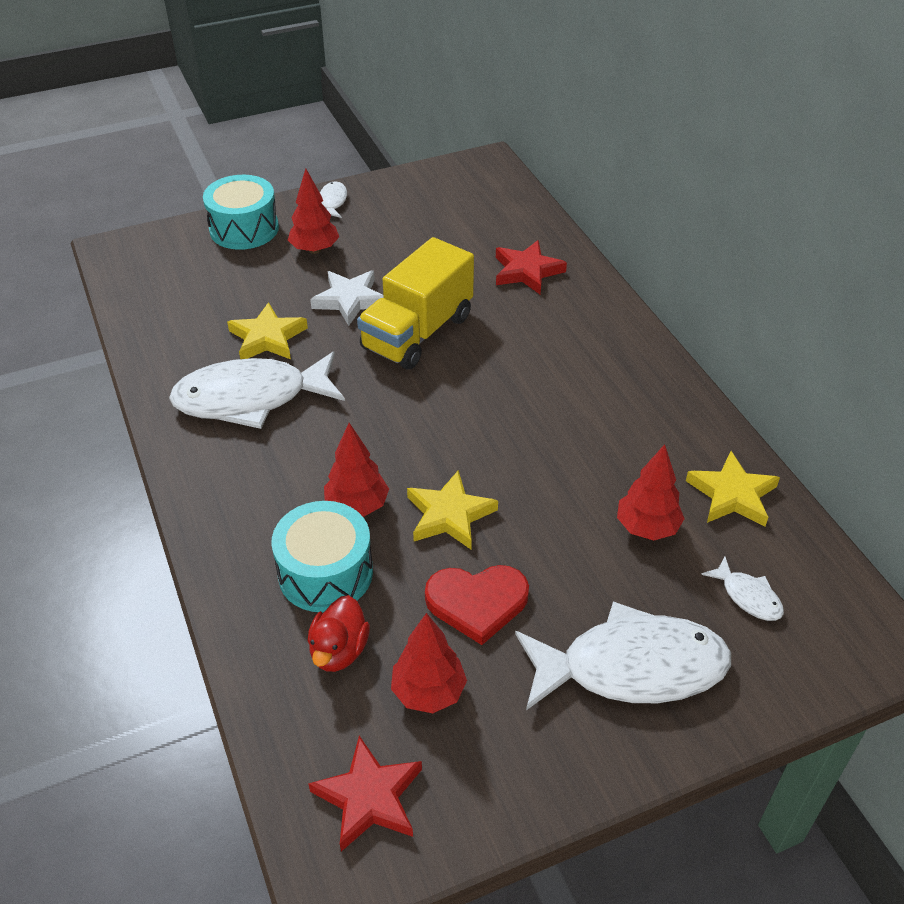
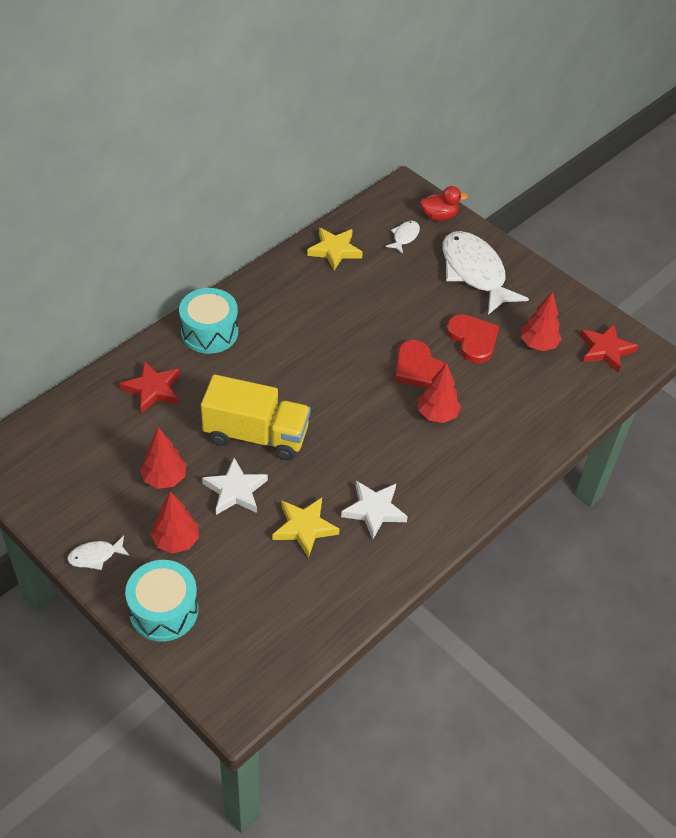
camera: 115 degrees left, 5 degrees up
(251, 398) = (374, 510): white fish -> white star
(325, 573) = (494, 412): turquoise drum -> turquoise drum (209, 332)
(339, 651) = (538, 388): red duck -> red duck (439, 216)
(449, 515) = (419, 368): yellow star -> red heart
(647, 528) = (379, 281): red tree -> red tree (164, 478)

